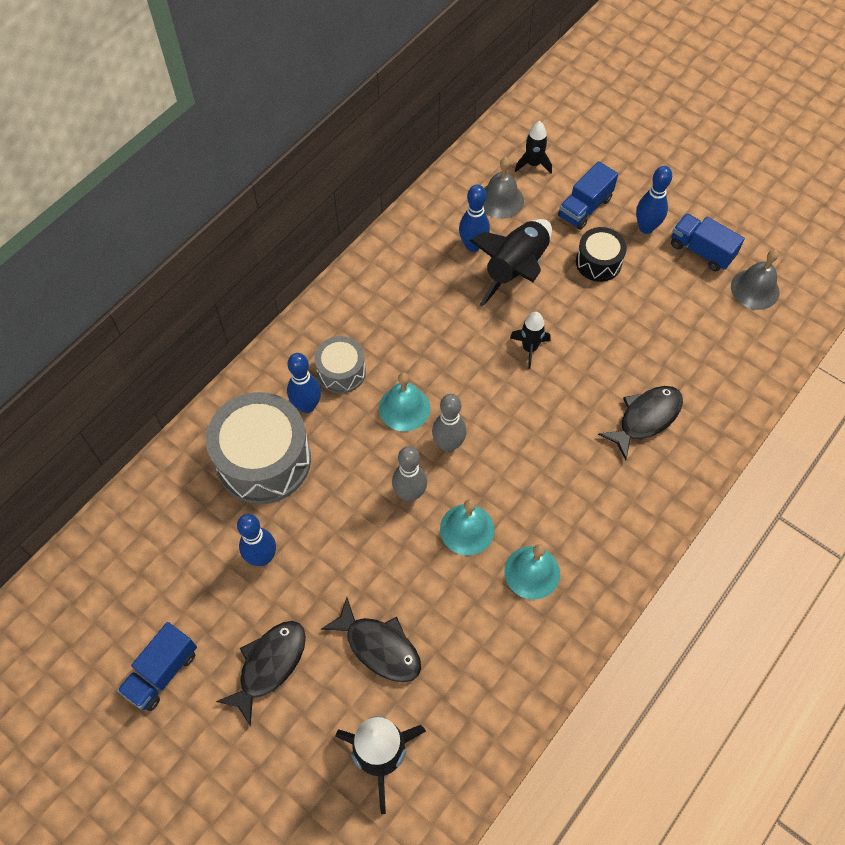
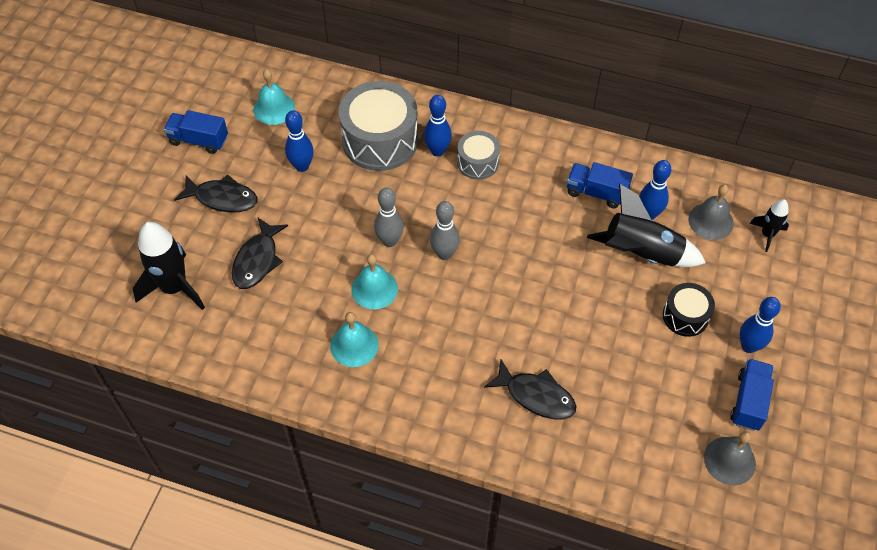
camera: 70 degrees right, 5 degrees down
(404, 408) = (464, 214): turquoise bell -> turquoise bell (274, 108)
(529, 348) = (564, 286): black rocket -> none
(584, 207) = (742, 289): blue truck -> blue truck (596, 193)

